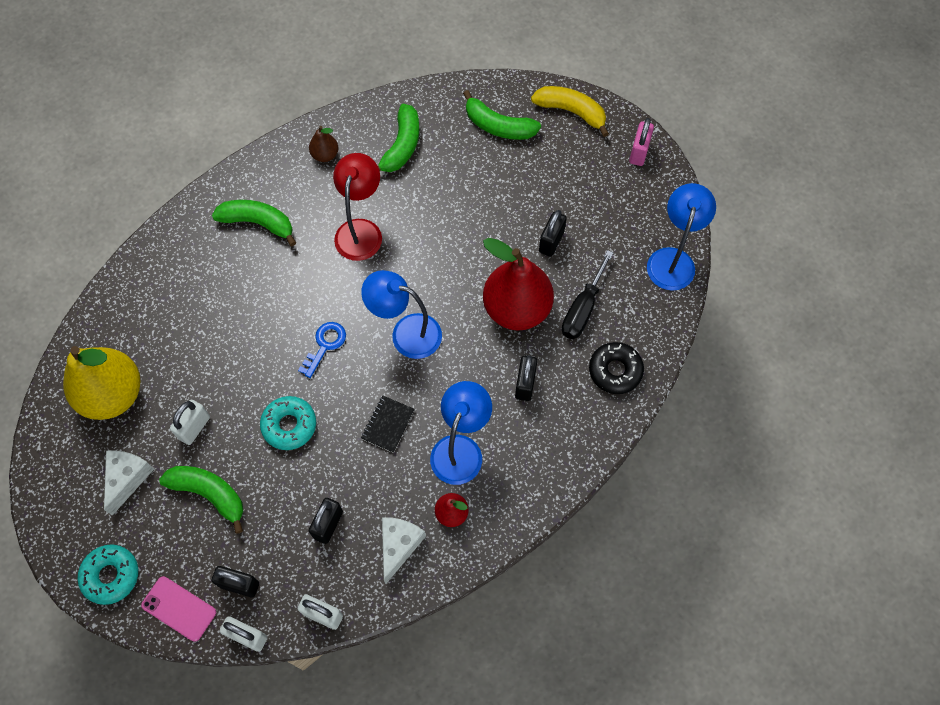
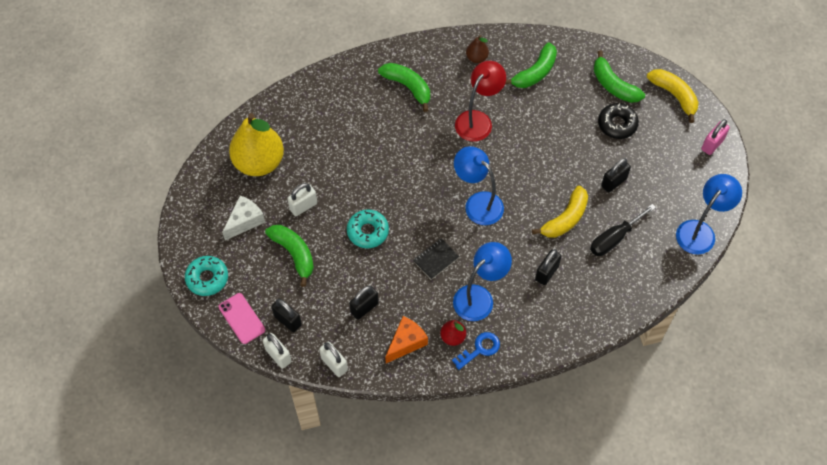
camera: 25 degrees right, 5 degrees down
(325, 345) = (416, 188): blue key -> blue key (480, 349)
(399, 546) = (406, 342): white cheese -> orange cheese
(516, 309) = (565, 219): red pear -> yellow banana
(615, 371) = (617, 291): black donut -> black donut (617, 124)

